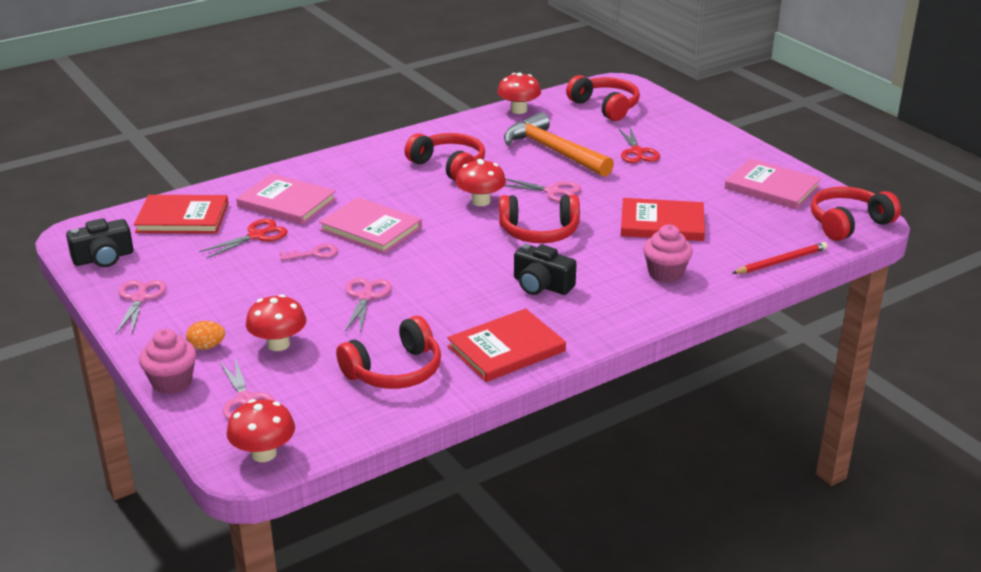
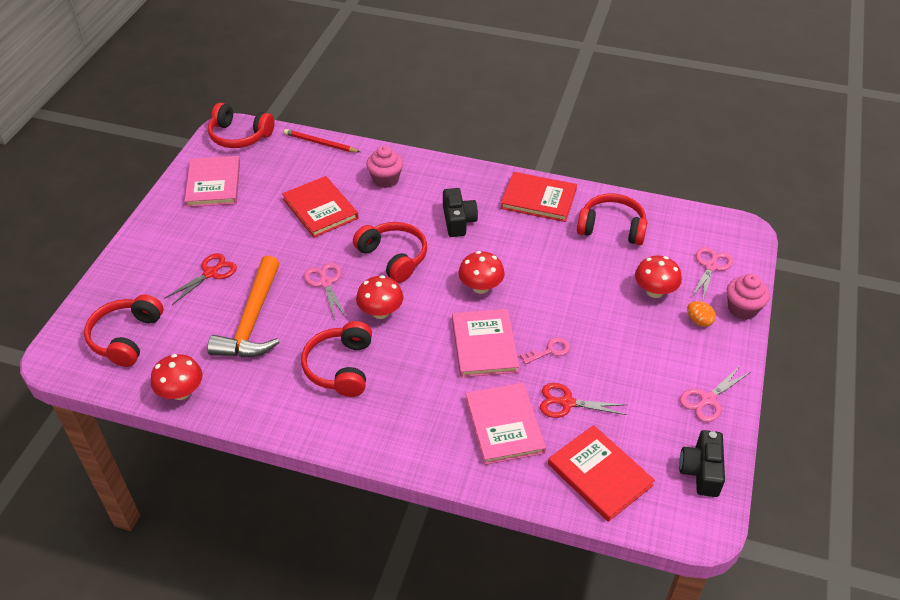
camera: 130 degrees left, 15 degrees up
(103, 258) = (701, 471): black camera -> black camera turned 105 degrees counterclockwise
(263, 453) = (730, 230): red mushroom -> red mushroom (481, 287)
(314, 254) = (549, 351): pink key -> pink key turned 120 degrees clockwise
(365, 297) = (564, 288): pink scissors -> none

